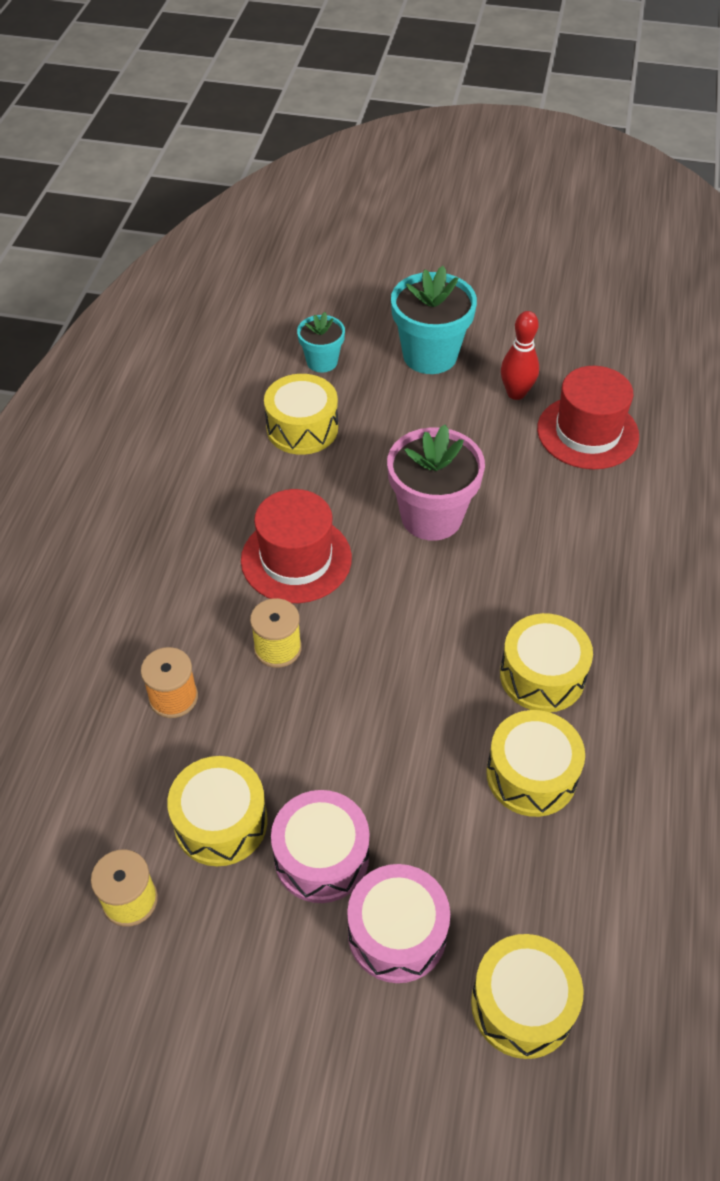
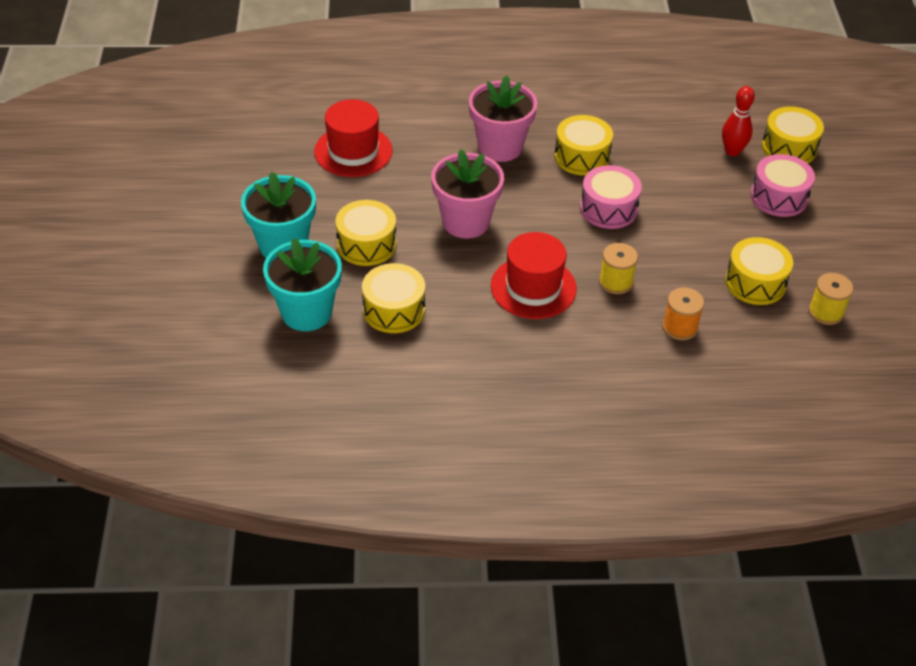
camera: 105 degrees left, 5 degrees down
(321, 857) = (752, 234): pink drum -> pink drum (608, 209)
(322, 361) = (306, 312): turquoise flower pot -> turquoise flower pot, size x1.76
(516, 393) = (319, 191): red bowling pin -> red bowling pin (732, 151)
(531, 775) = (654, 155): yellow drum -> yellow drum (366, 244)
(577, 582) = (500, 147): none -> pink flower pot

